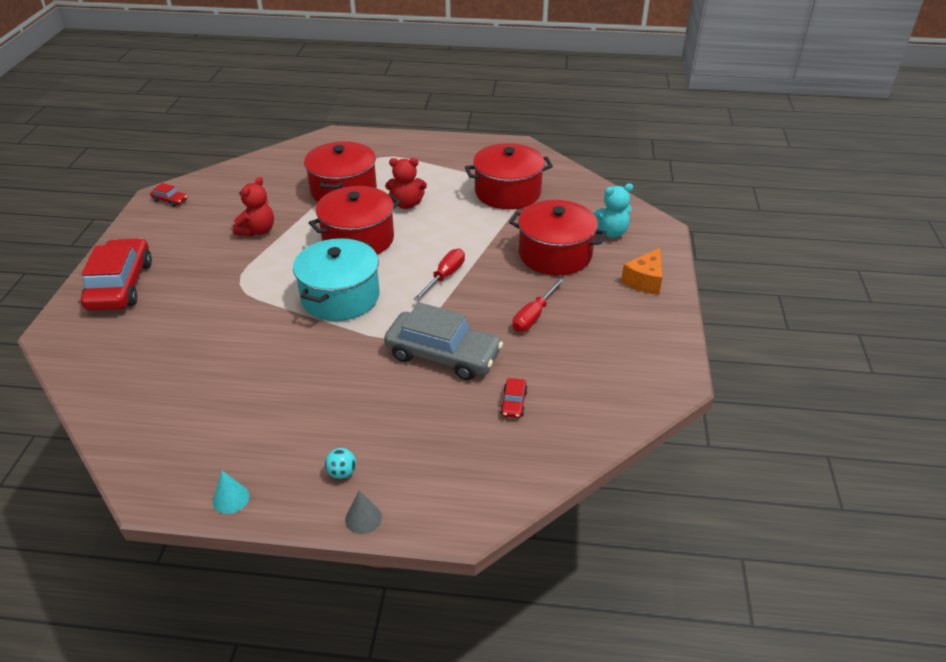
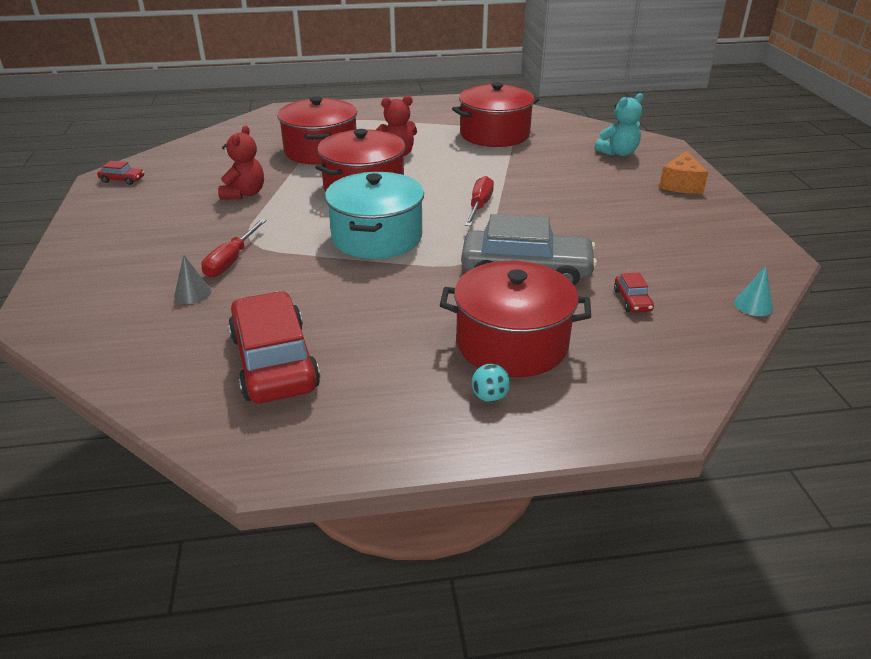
camera: 15 degrees left, 5 degrees down
(121, 285) = (102, 261): red car -> red car (274, 361)
(231, 498) = (369, 449): turquoise cone -> turquoise cone (753, 305)
(363, 518) = (546, 437): grey cone -> grey cone (192, 293)
(534, 316) = (596, 225): red screwdriver -> red screwdriver (231, 260)
(555, 254) = (578, 175): red pot -> red pot (512, 343)

